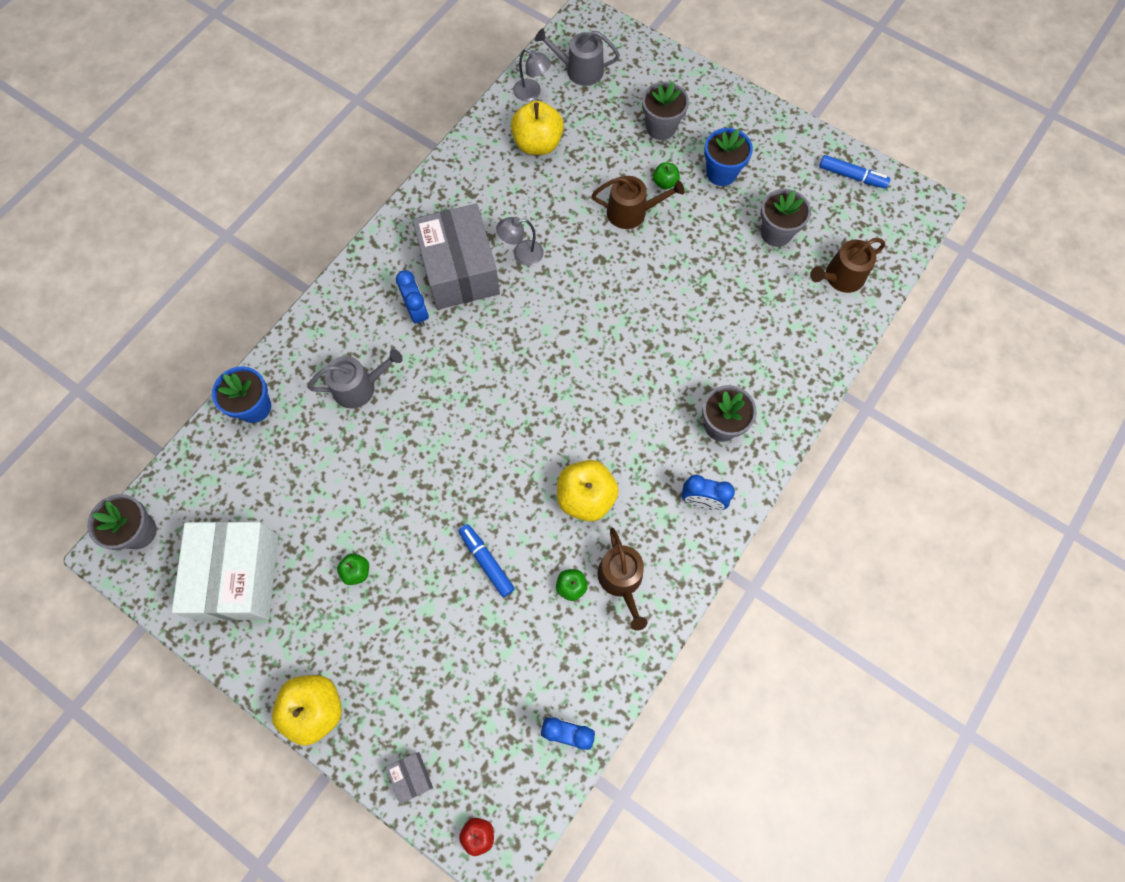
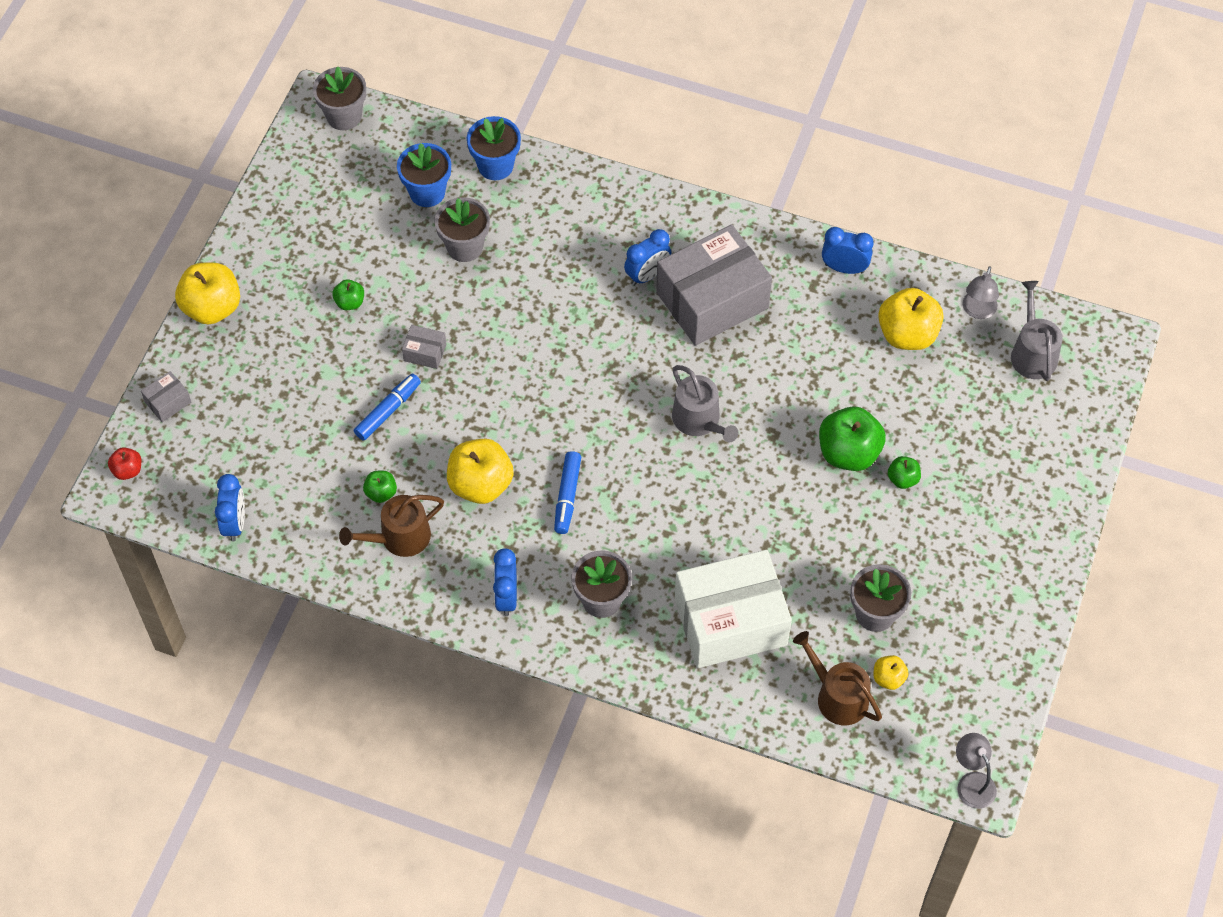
camera: 75 degrees right, 10 degrees down
(237, 576) = (321, 207): white box -> white box (730, 622)
(359, 387) = (544, 248): grey watering can -> grey watering can (699, 421)
(434, 515) = (425, 352): none -> grey box
(462, 168) = (844, 268): none -> blue clock
(521, 254) = (753, 354): grey lamp -> grey lamp (972, 782)
(632, 212) = (848, 453): brown watering can -> green apple
(661, 127) = (981, 458): grey flower pot -> grey flower pot (465, 247)
(721, 173) = (940, 537): blue flower pot -> blue flower pot (427, 192)
(832, 239) = (888, 678): none -> yellow apple
(852, 176) = (992, 688): blue marker -> blue marker (567, 496)

